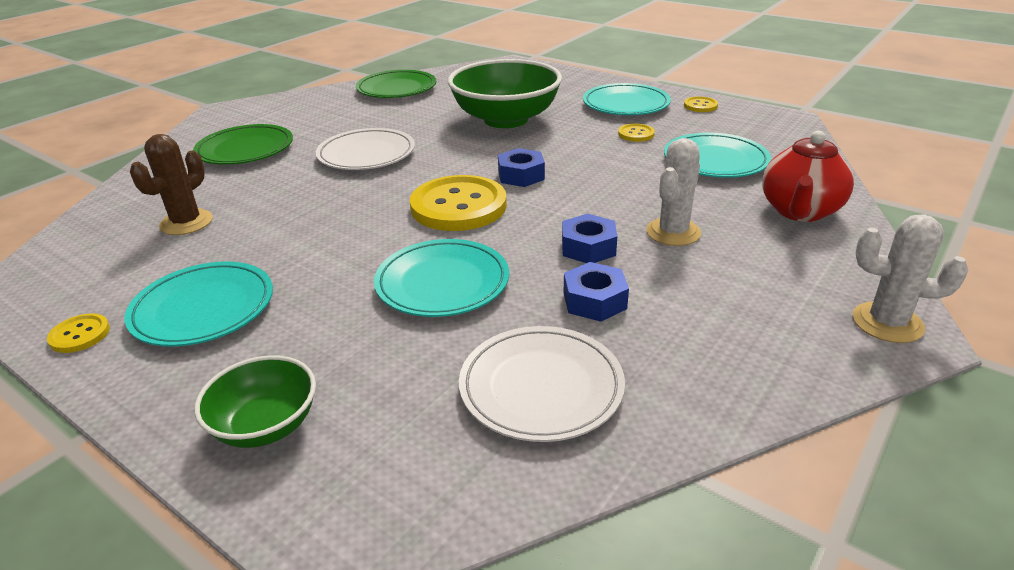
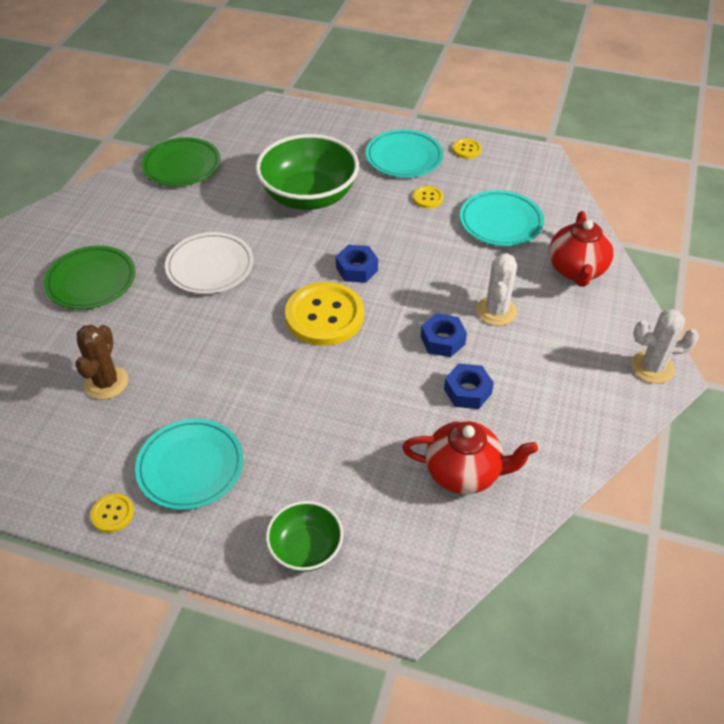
camera: 20 degrees left, 15 degrees up
(442, 283) = (354, 399): turquoise plate -> none
(541, 387) = (464, 473): white plate -> red teapot

